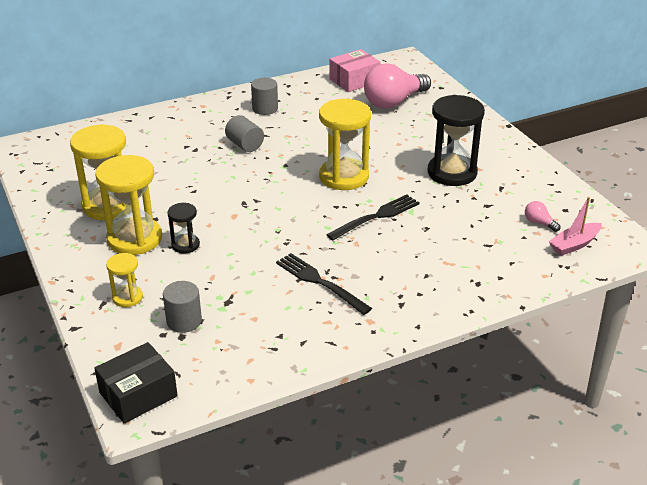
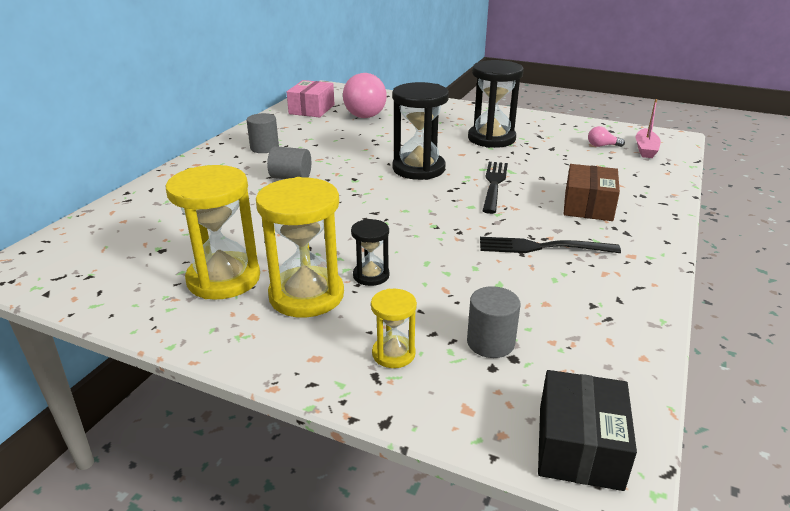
camera: 40 degrees left, 5 degrees down
(344, 177) = (418, 169): yellow hourglass -> black hourglass
(414, 269) = (588, 206): none -> brown box

